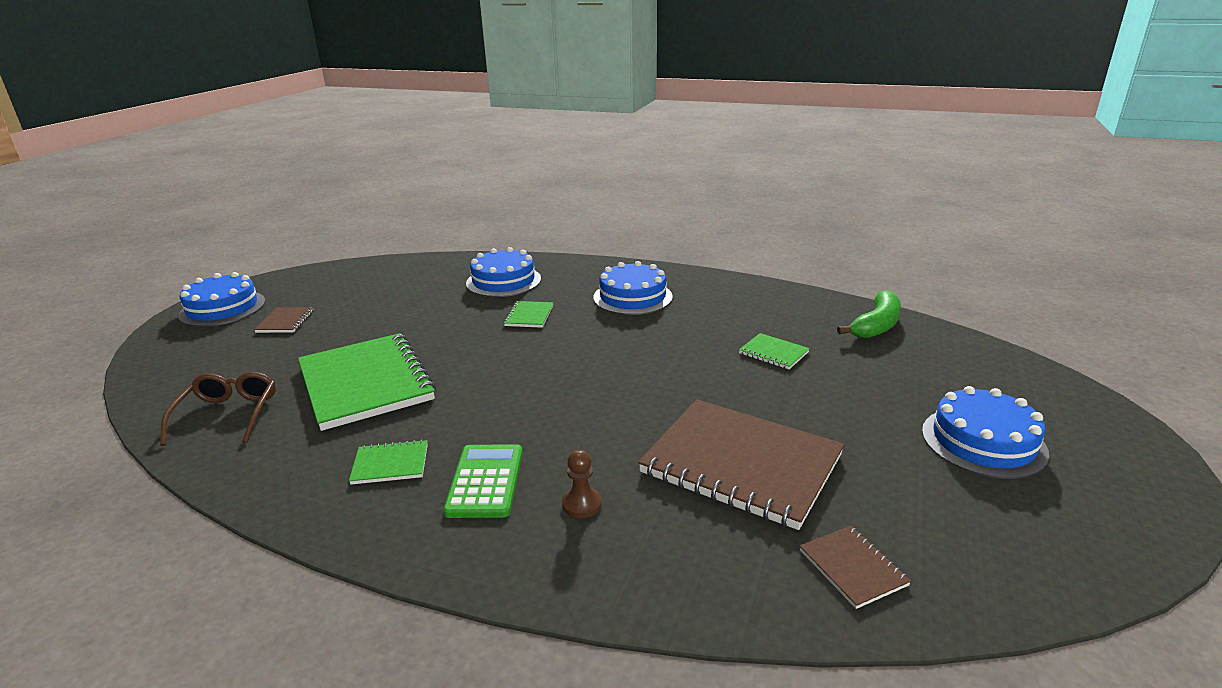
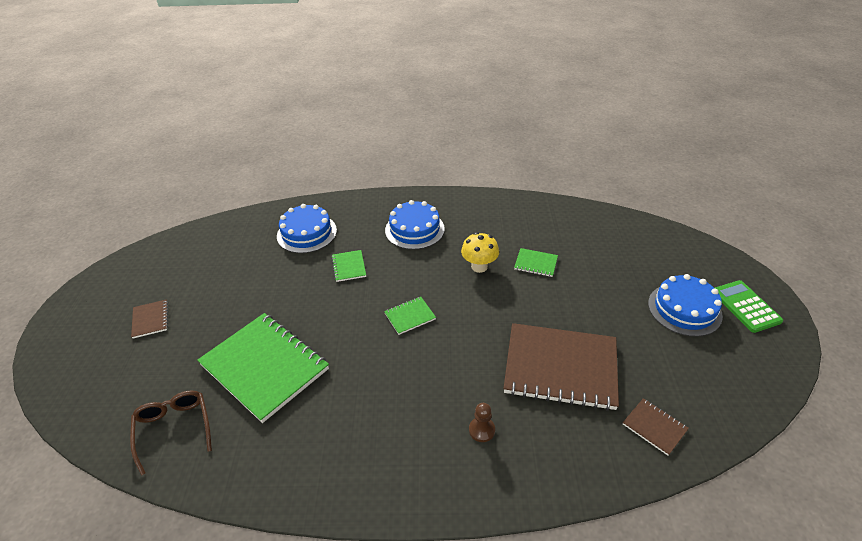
camera: 20 degrees left, 15 degrees up
(222, 308) = (80, 318): blue cake -> none
(390, 464) = (334, 437): green notebook -> green notebook (410, 316)
(485, 481) = (409, 431): green calculator -> green calculator (745, 306)
(692, 343) = (479, 267): none -> yellow mushroom
(876, 325) = (587, 222): green banana -> none

